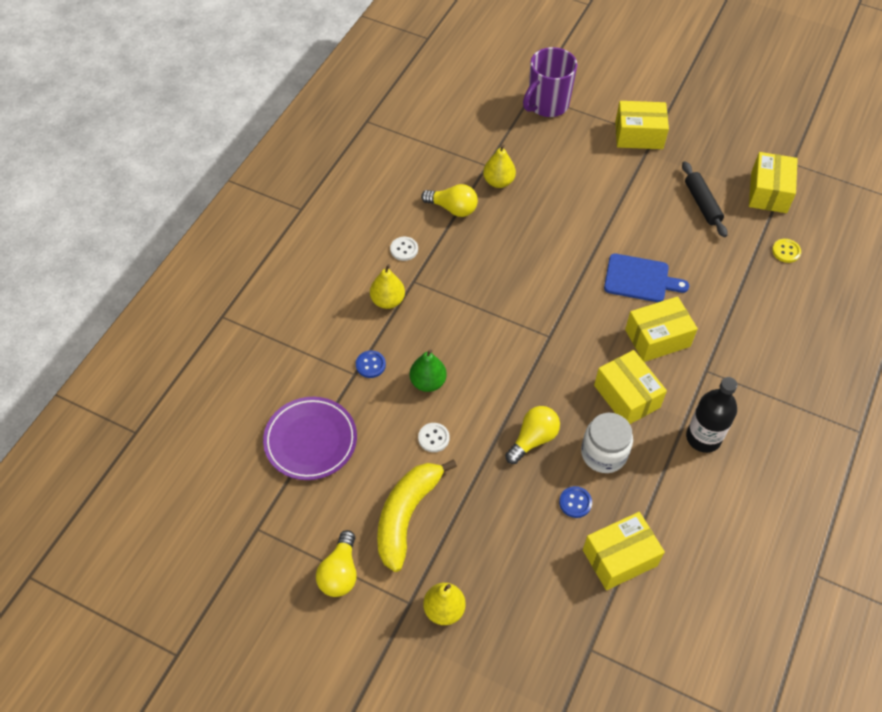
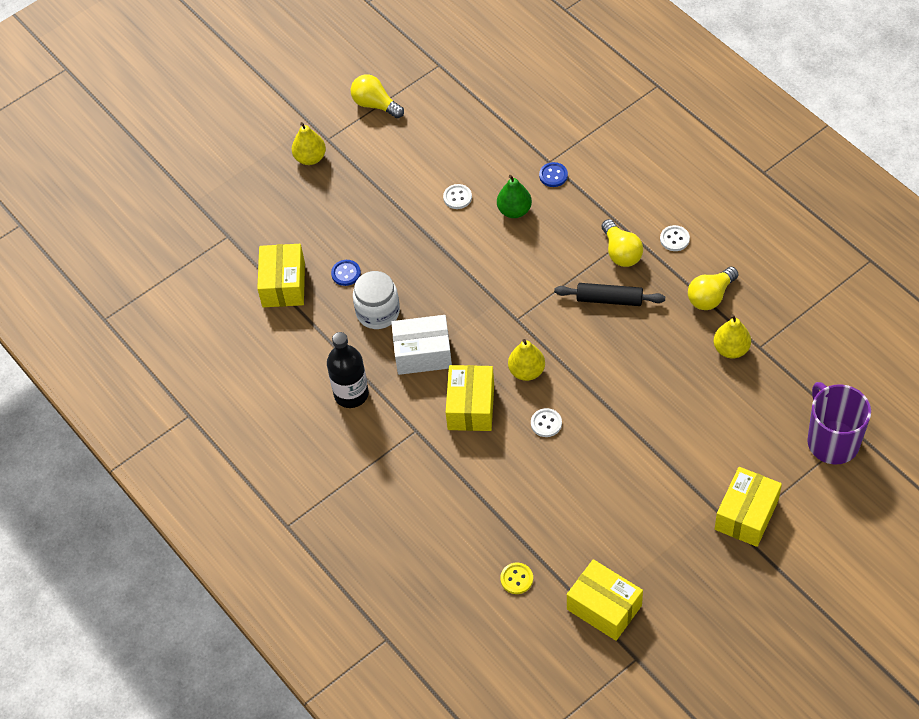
camera: 120 degrees right, 0 degrees up
(310, 441) = (499, 115): purple plate -> none
(387, 301) = (618, 208): yellow pear -> yellow pear (526, 371)
(406, 515) = (398, 158): yellow banana -> none
(533, 439) = (418, 266): yellow light bulb -> yellow light bulb (621, 252)
(626, 396) = (423, 353): yellow box -> white box
(640, 279) = (546, 423): blue cutting board -> white button
(702, 204) = (617, 530): black rolling pin -> black rolling pin (609, 299)

